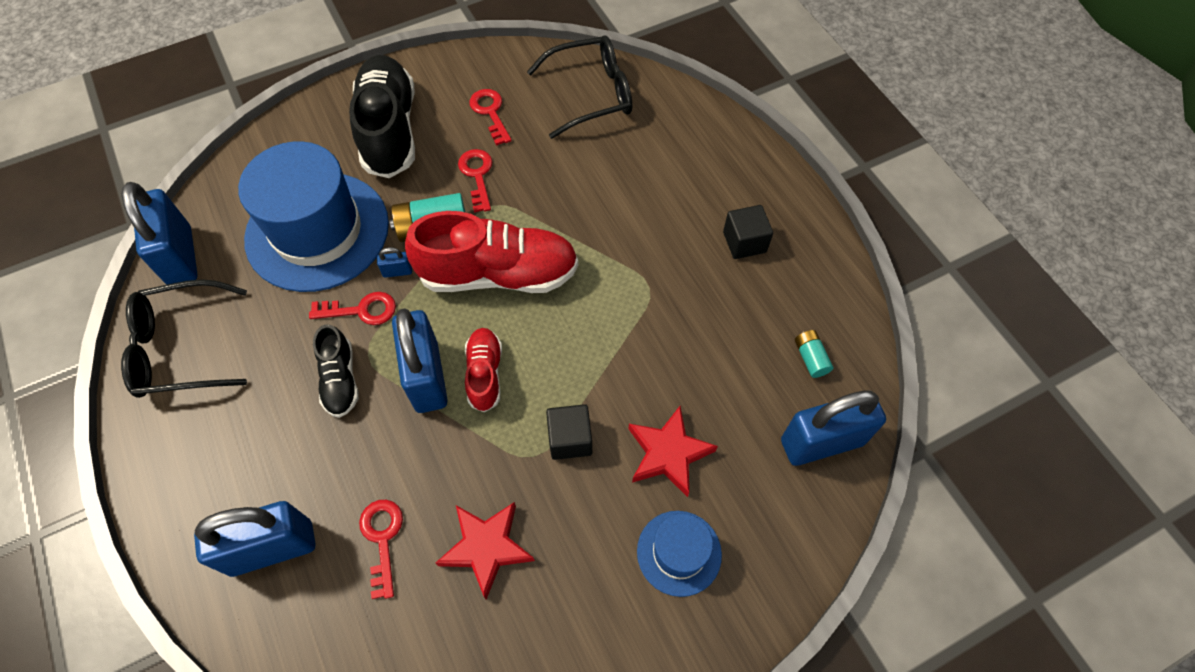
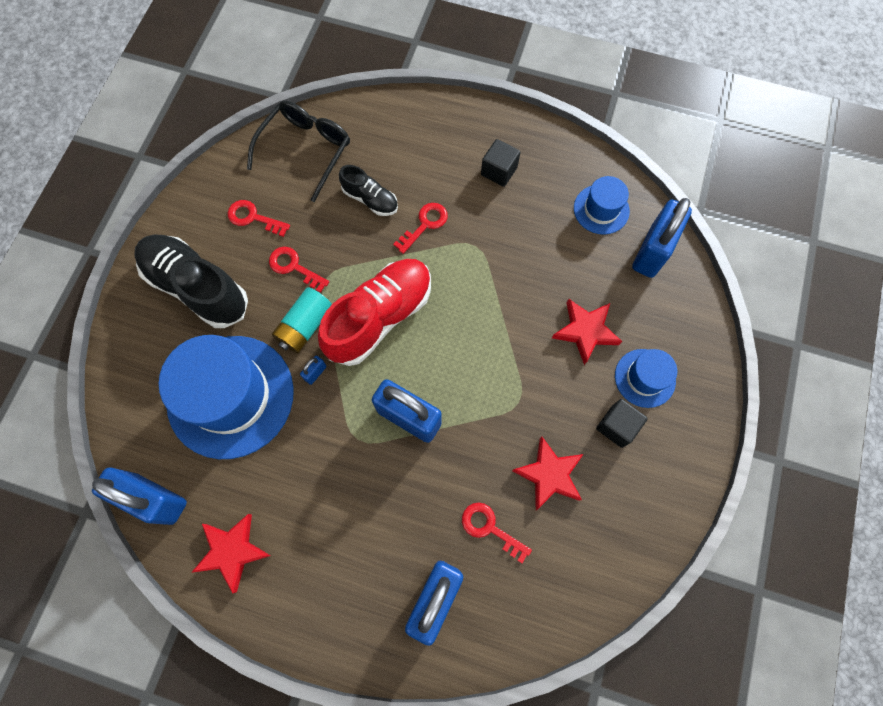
camera: 45 degrees left, 10 degrees up
(181, 348) = (232, 551): black glasses -> red star
(340, 380) = (359, 469): black shoe -> black shoe (370, 199)
(361, 310) = (321, 417): red key -> red key (425, 224)
(485, 374) = (440, 383): red shoe -> none
(570, 439) = (527, 373): black cube -> black cube (616, 426)
(810, 358) = (601, 209): turquoise battery -> blue hat

